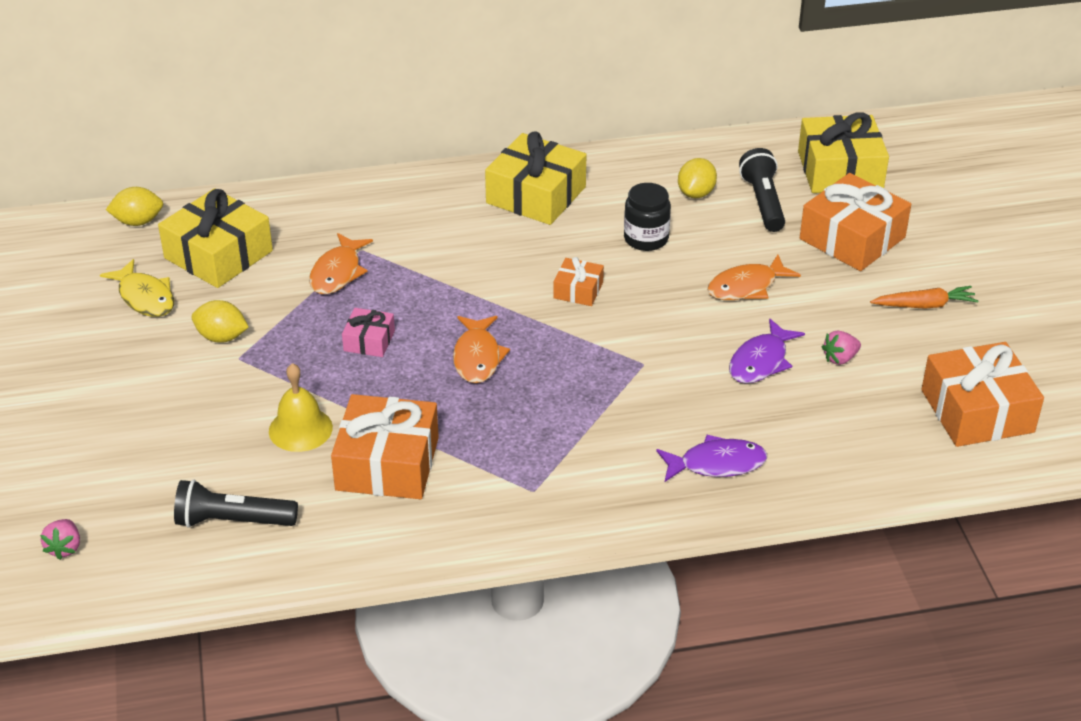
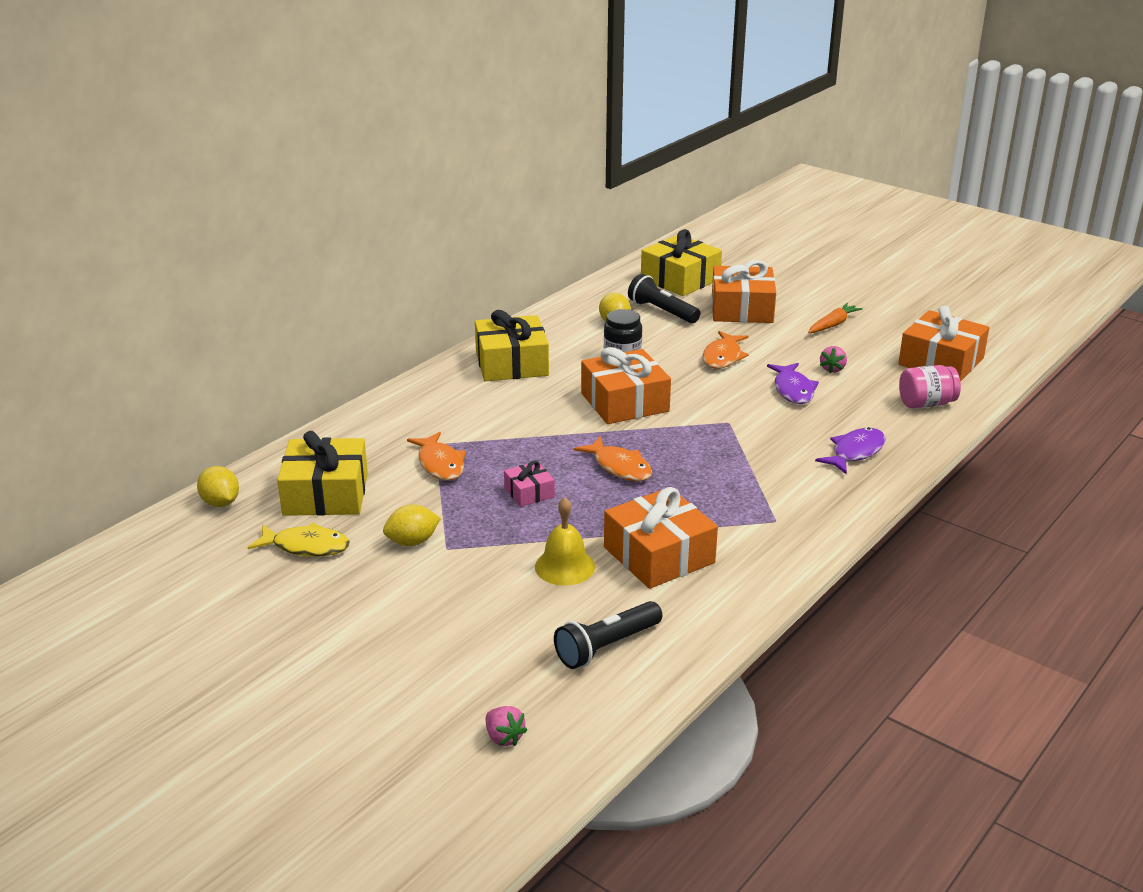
camera: 40 degrees left, 10 degrees down
(138, 222) = (220, 503): yellow lemon -> yellow lemon turned 75 degrees counterclockwise
(578, 290) = (624, 402): orange gift -> orange gift, size x1.97
(878, 451) = (926, 404): none -> pink jar

